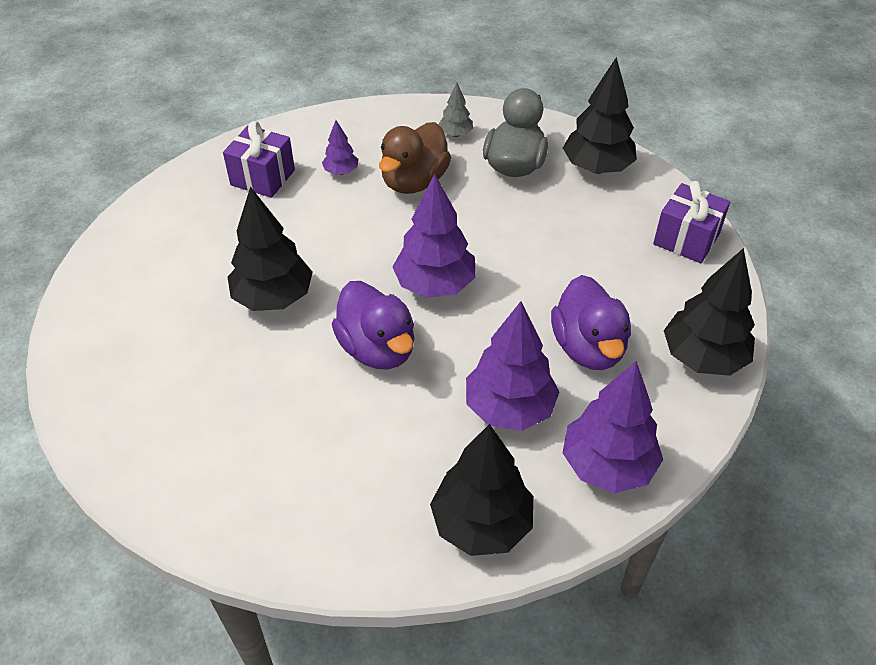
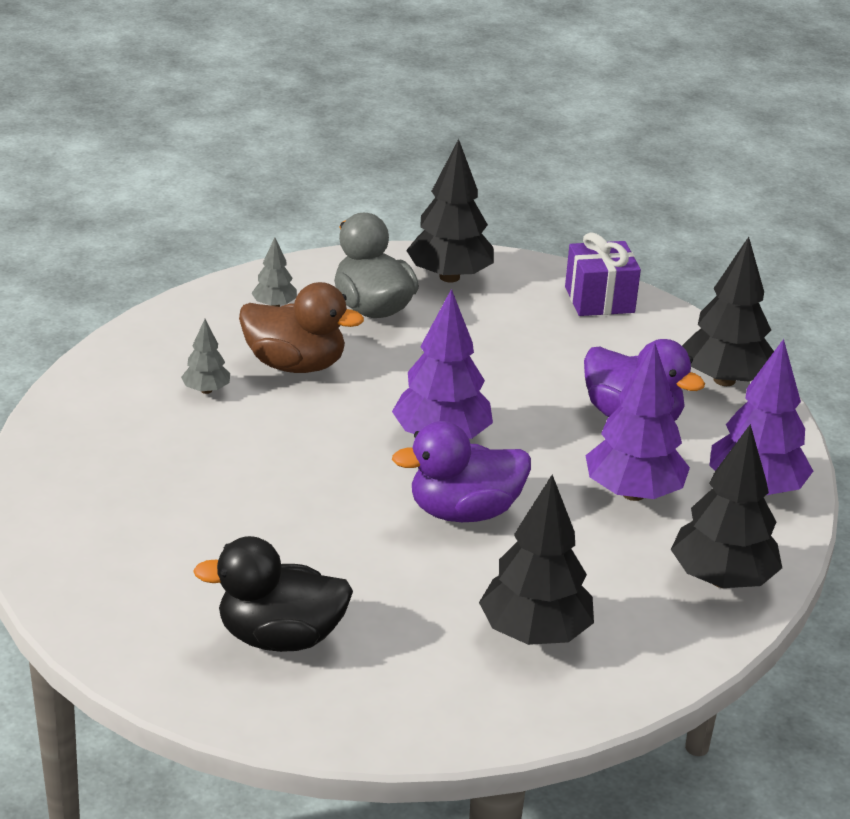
camera: 45 degrees left, 15 degrees down
(159, 366) = (280, 637): none -> black duck
(263, 177) = (128, 434): purple gift -> none
(273, 298) = (305, 526): black tree -> black tree (534, 634)
(341, 171) = (206, 390): purple tree -> grey tree
(377, 349) = (464, 512): purple duck -> purple duck turned 150 degrees clockwise
(414, 181) = (295, 365): brown duck -> brown duck turned 60 degrees counterclockwise

